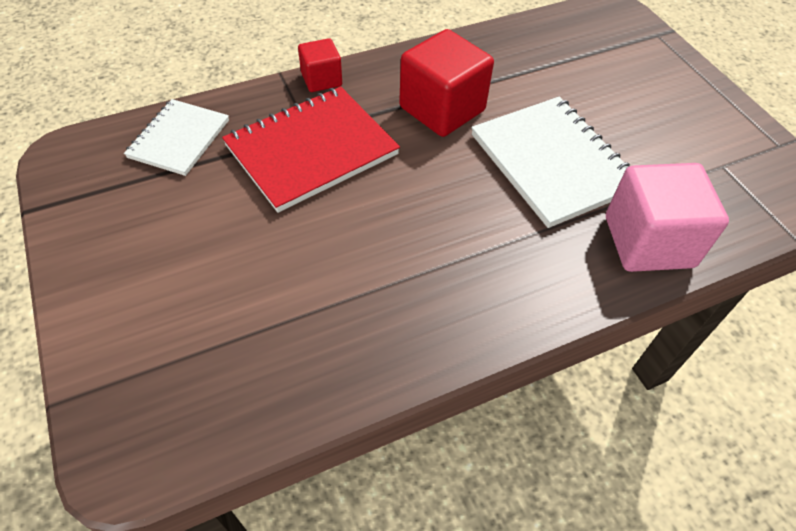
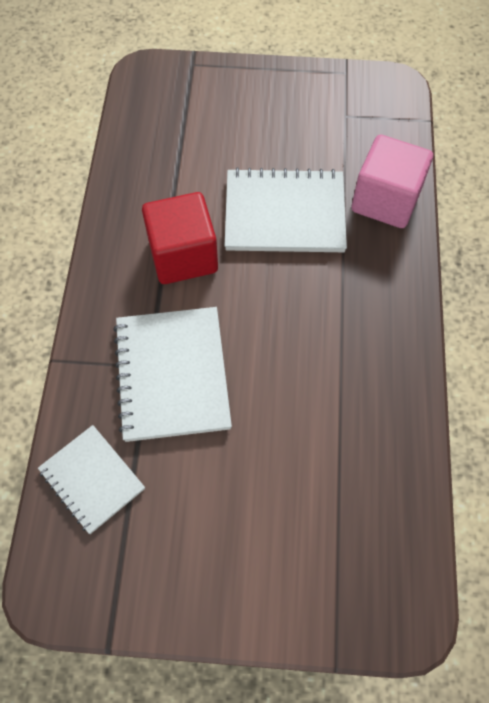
camera: 60 degrees left, 10 degrees up
(311, 150) = (172, 375): red notebook -> white notebook
(321, 79) = (87, 329): red cube -> none

